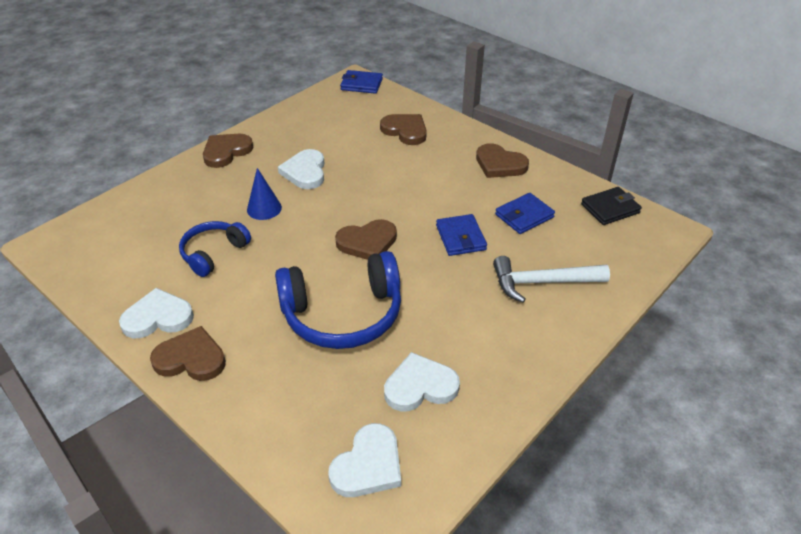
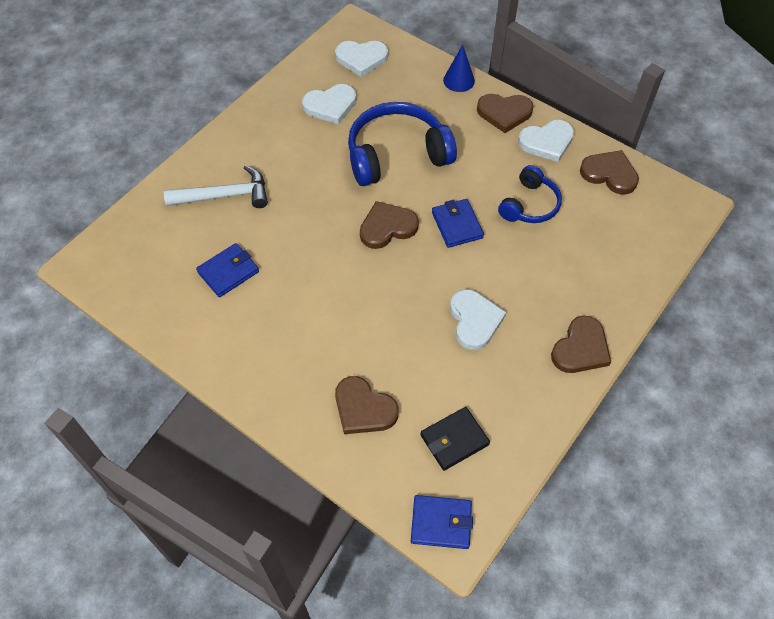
camera: 175 degrees right, 15 degrees up
(264, 208) = (502, 262): blue cone -> blue cone (459, 80)
(368, 465) = (361, 59): white heart -> white heart turned 120 degrees counterclockwise
(460, 238) = (296, 239): blue wallet -> blue wallet (457, 225)
(499, 164) = (245, 351): brown heart -> brown heart (609, 174)
(610, 208) = (134, 289): black wallet -> black wallet (454, 440)

